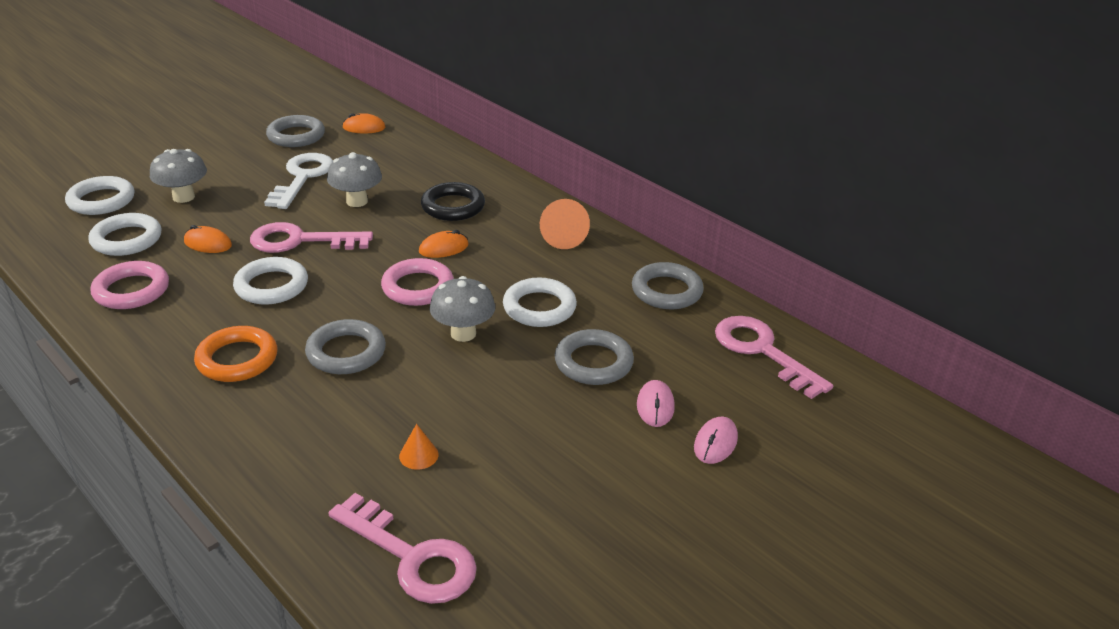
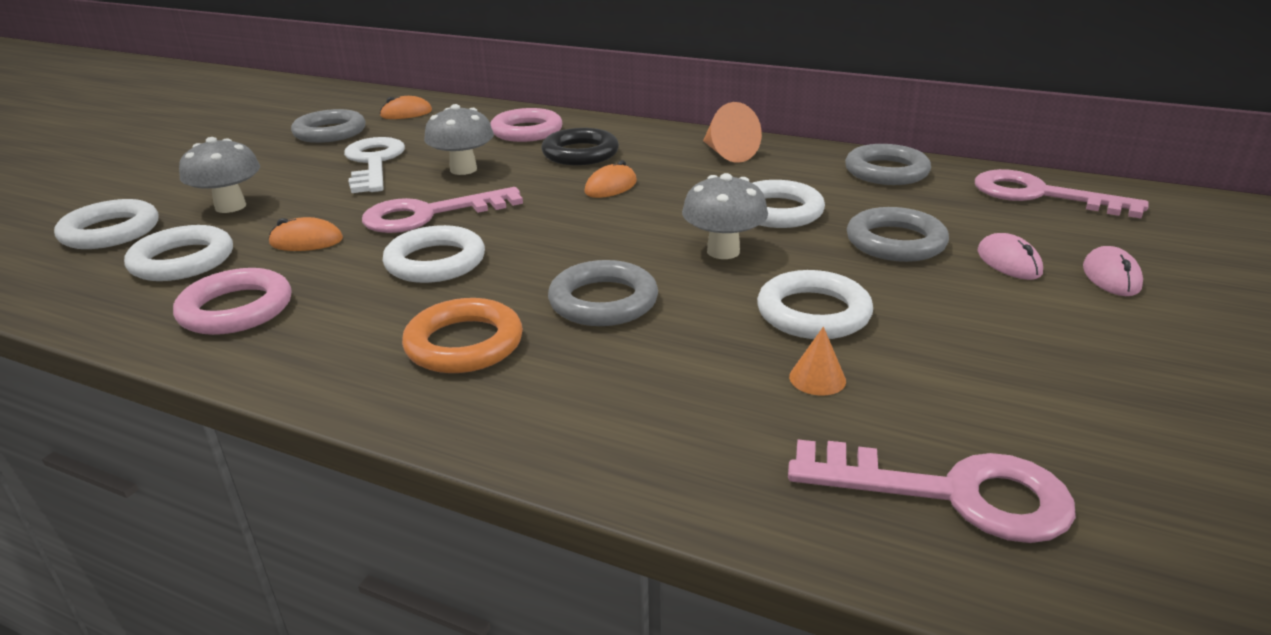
camera: 20 degrees left, 5 degrees down
(418, 287) = (621, 224): pink ring -> pink ring (527, 131)
(469, 405) = (813, 313): none -> white ring

